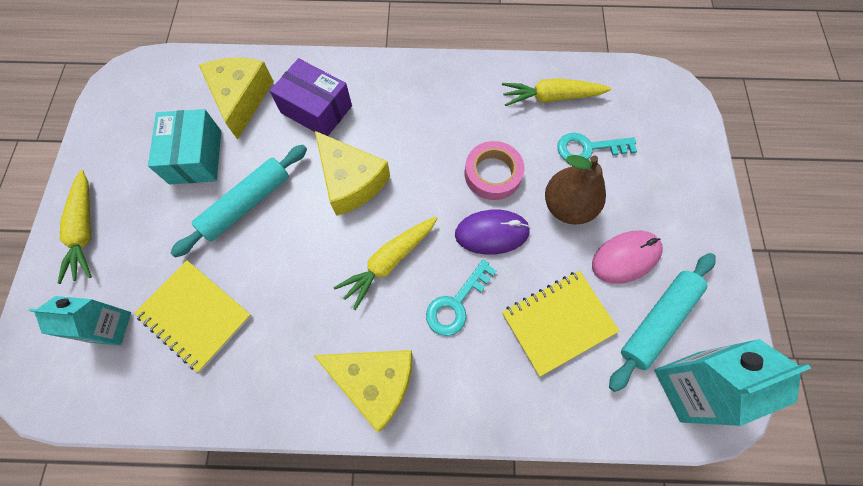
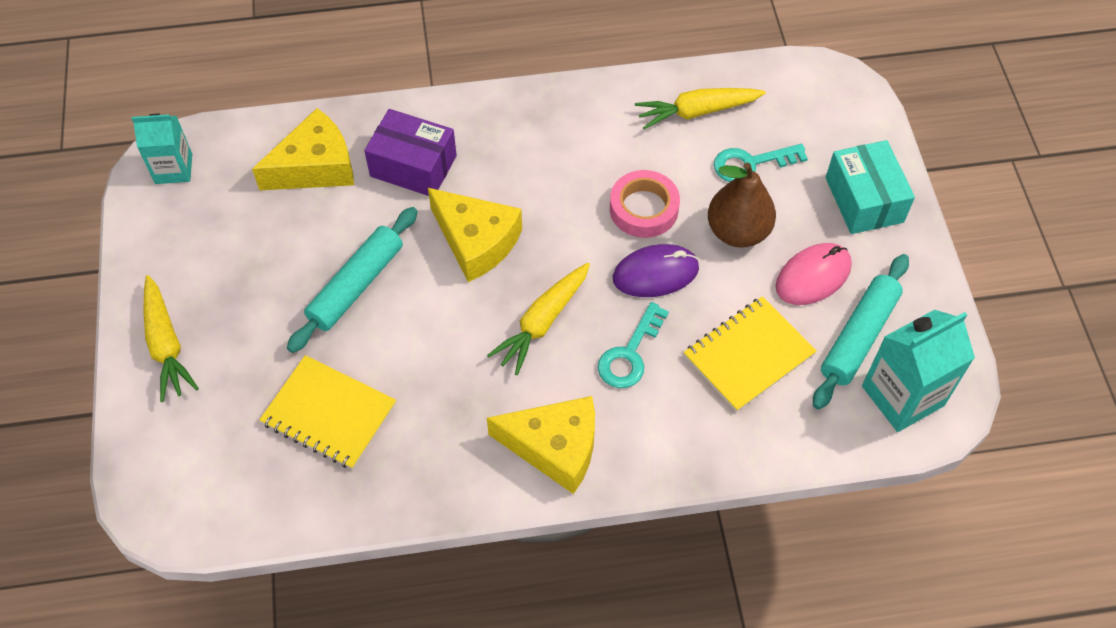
camera: 10 degrees left, 10 degrees down
(110, 327) = (231, 442): turquoise carton -> turquoise carton (173, 169)
(195, 157) = (278, 242): turquoise box -> turquoise box (864, 200)
(241, 98) = (315, 166): yellow cheese -> yellow cheese turned 75 degrees clockwise

